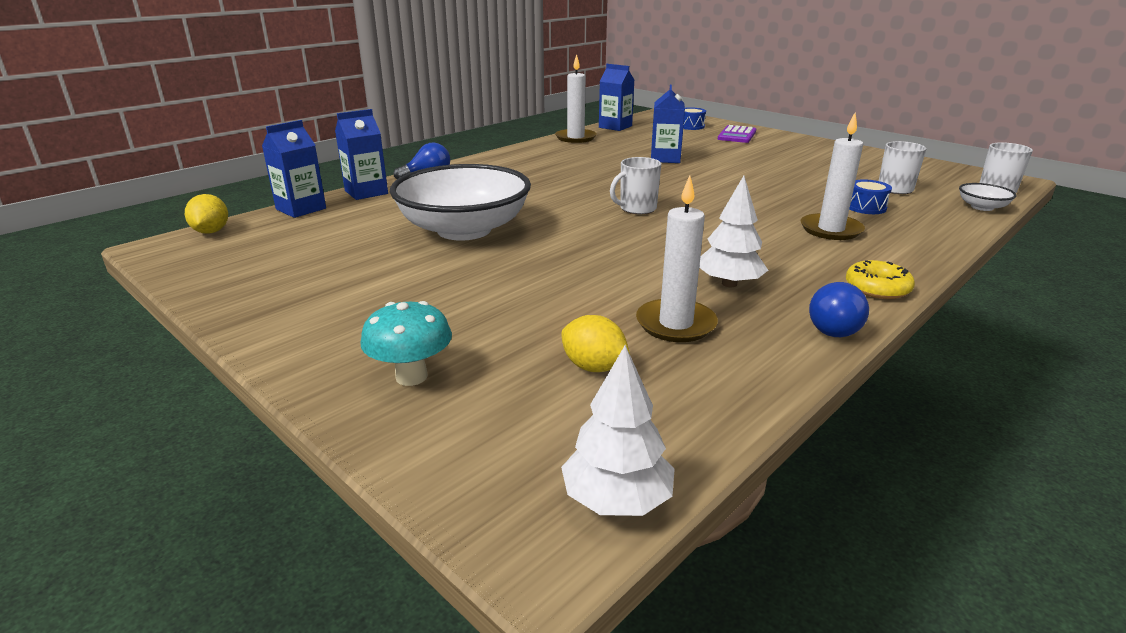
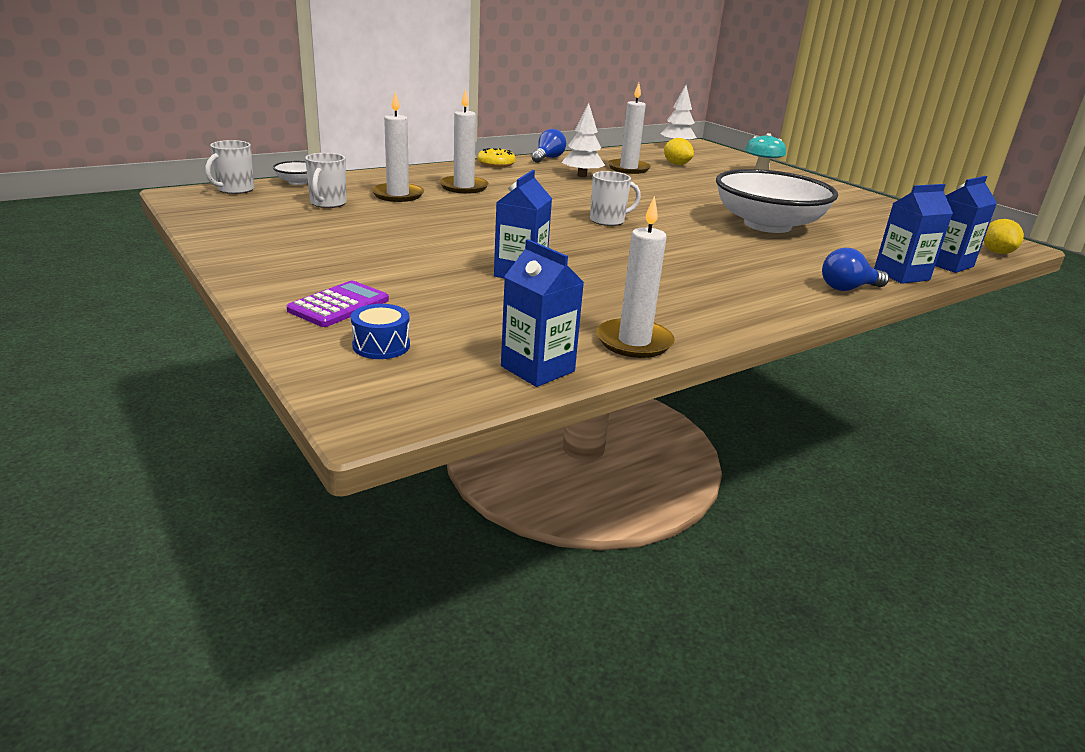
camera: 170 degrees left, 0 degrees up
(865, 207) = (398, 195): blue drum -> white candle

